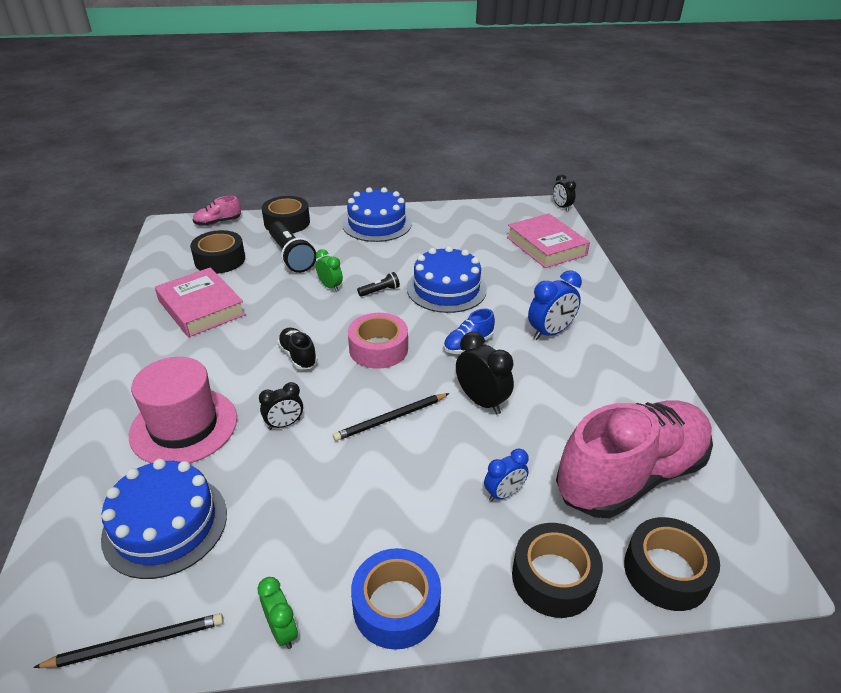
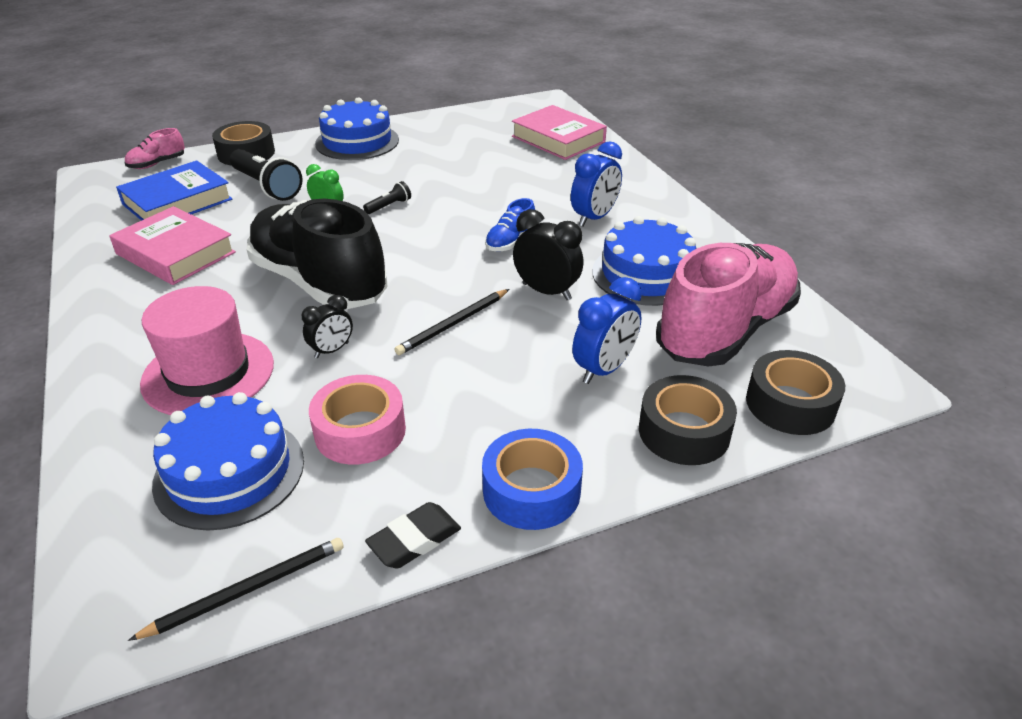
camera: 15 degrees left, 0 degrees up
(220, 260) = (177, 202): black tape -> blue book
(282, 630) = (414, 540): green clock -> black eraser
(298, 356) = (319, 283): black shoe -> black shoe, size x2.47
(378, 349) = (411, 261): pink tape -> pink tape (360, 431)
(446, 289) = (465, 194): blue cake -> blue cake (646, 274)
(504, 493) = (604, 369): blue clock -> blue clock, size x1.58
(561, 207) = (560, 101): black clock -> none

